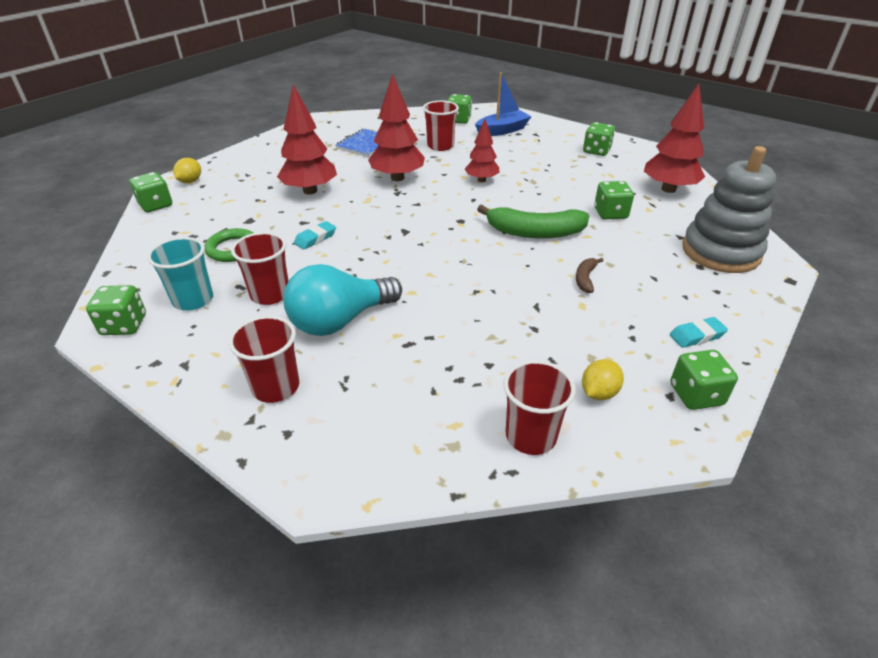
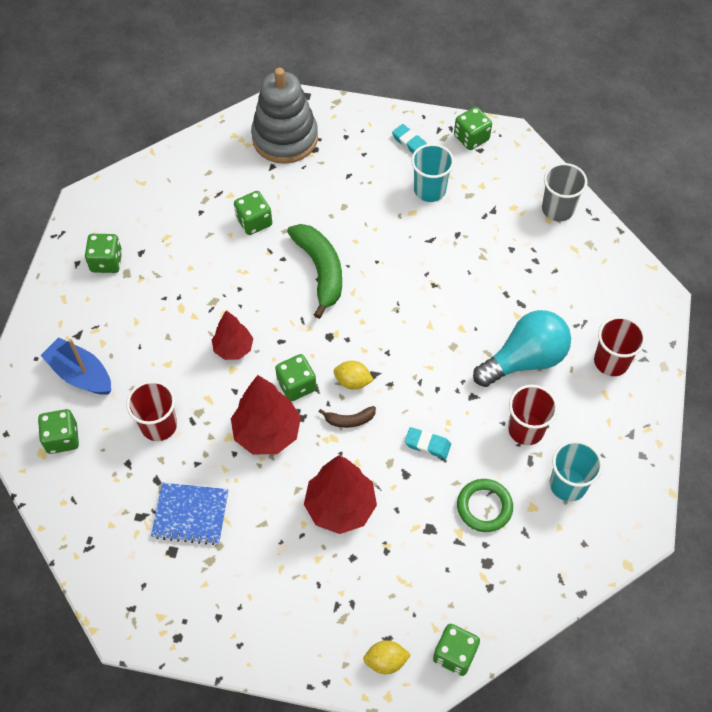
camera: 115 degrees left, 20 degrees up
(124, 325) = (626, 513): green dice -> green dice (296, 385)
(340, 321) = (524, 360): turquoise light bulb -> turquoise light bulb turned 60 degrees counterclockwise
(531, 436) = (557, 209): red cup -> grey cup
(585, 279) = (375, 218): brown banana -> brown banana (349, 420)
(598, 393) = (500, 184): yellow lemon -> yellow lemon (353, 381)
(611, 328) = (429, 190): none -> turquoise cup
(668, 189) = (179, 185): red tree -> none

